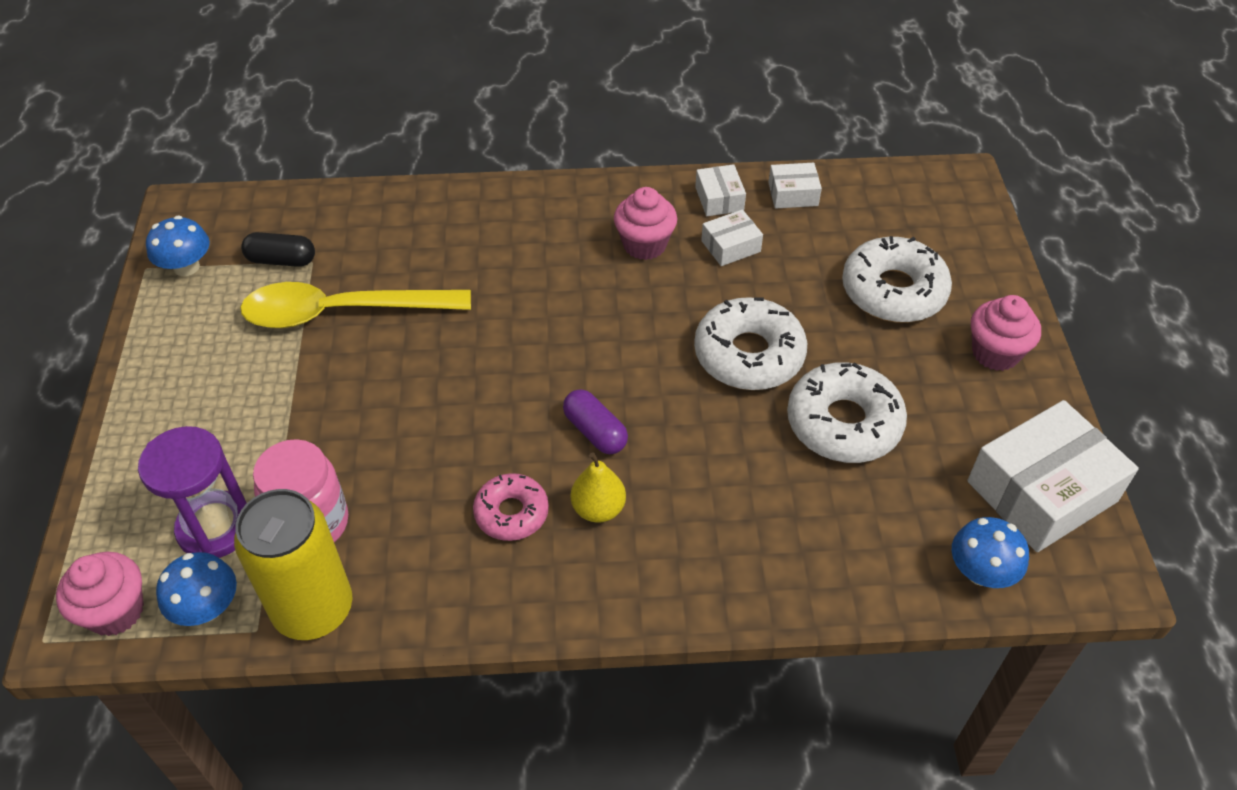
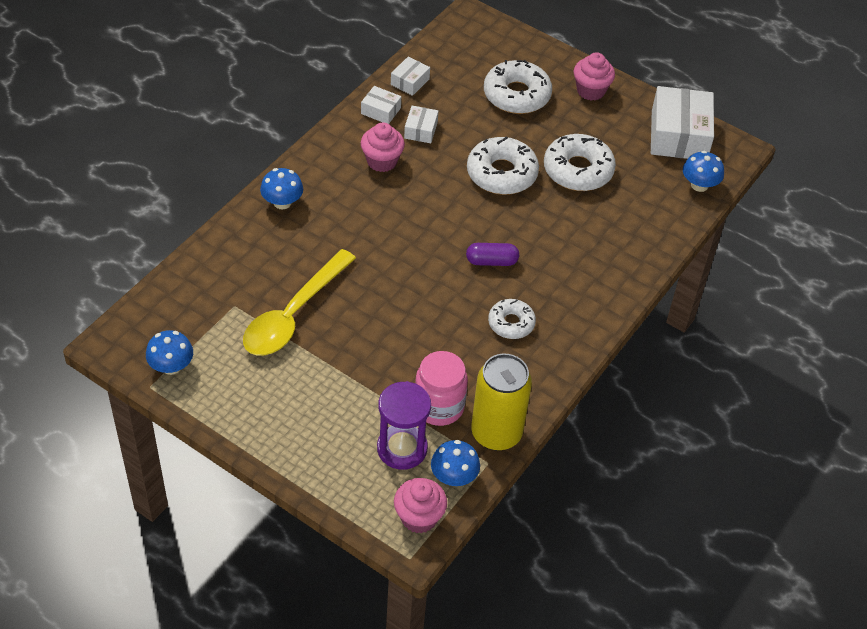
camera: 55 degrees left, 0 degrees up
(281, 260) = (217, 319): black capsule -> none
(496, 208) = (282, 202): none -> blue mushroom
(511, 513) = (511, 323): pink donut -> white donut
(598, 509) = (540, 289): yellow pear -> none

